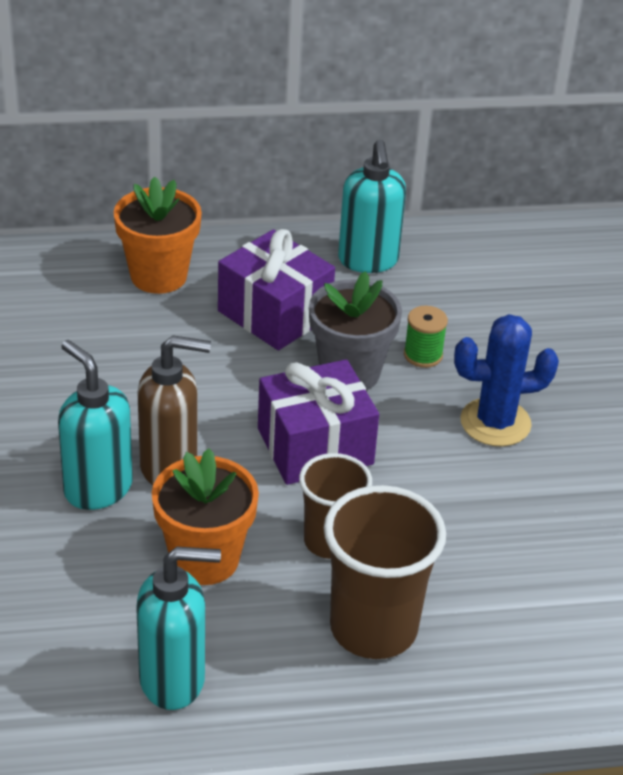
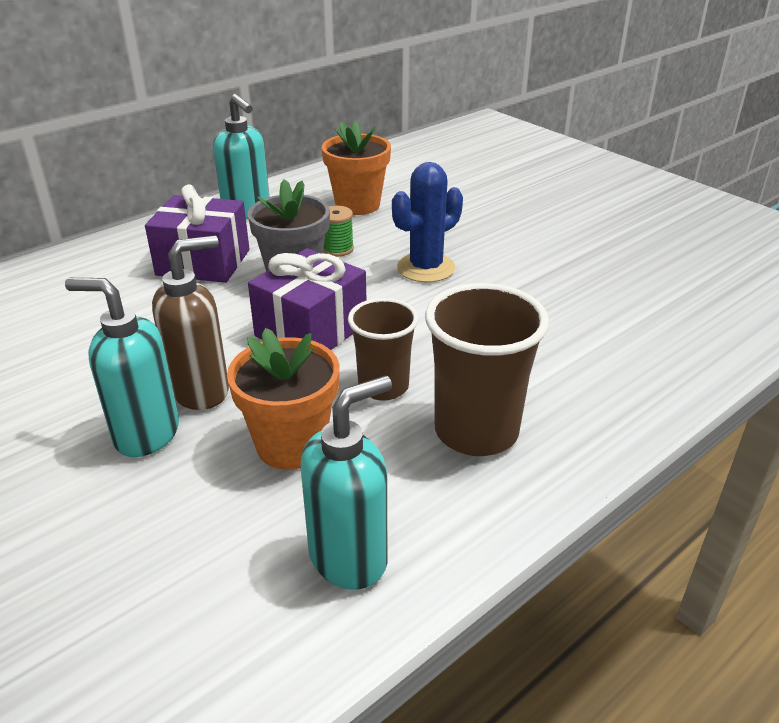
camera: 30 degrees left, 5 degrees down
(158, 276) = (86, 270): orange flower pot -> orange flower pot (357, 205)

